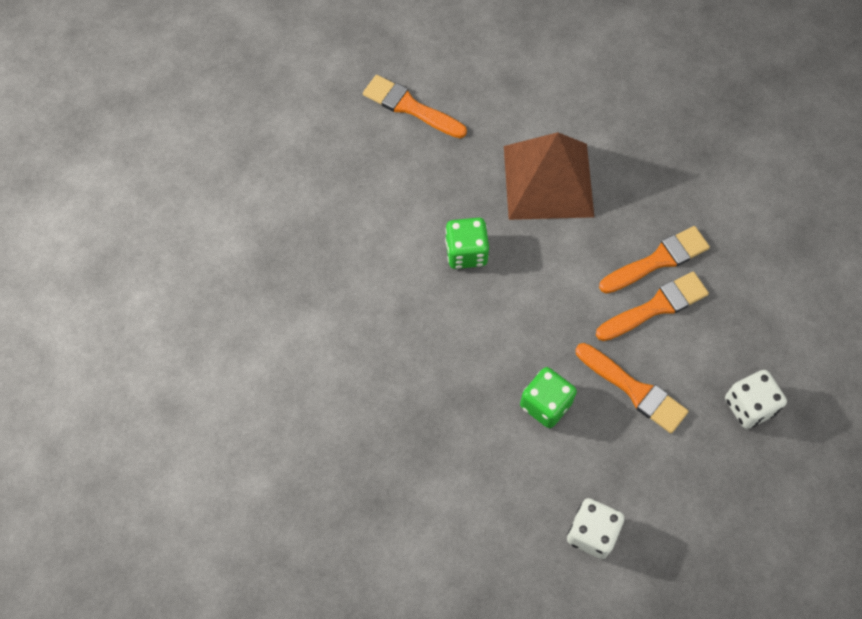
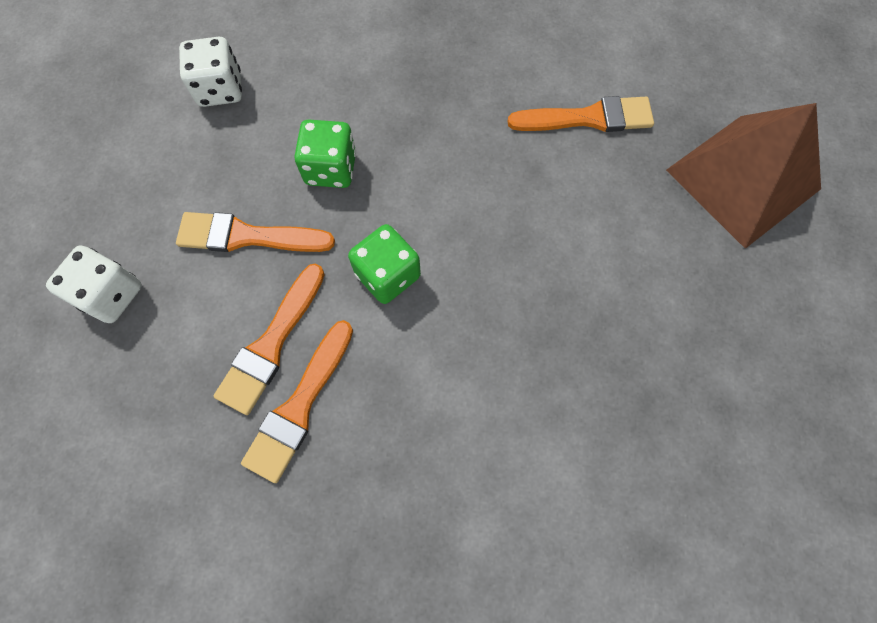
camera: 145 degrees right, 5 degrees up
(410, 107) = (739, 414): orange brush -> orange brush (588, 118)
(466, 252) = (523, 270): green dice -> green dice (387, 275)
(548, 181) = (497, 426): brown pyramid -> brown pyramid (742, 179)

